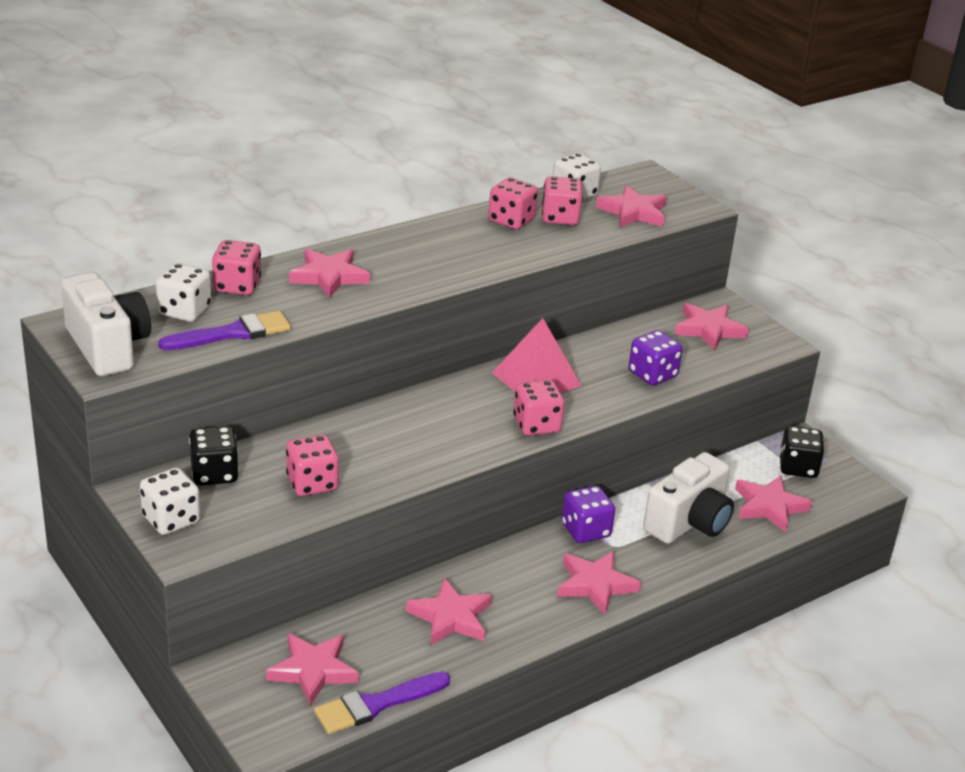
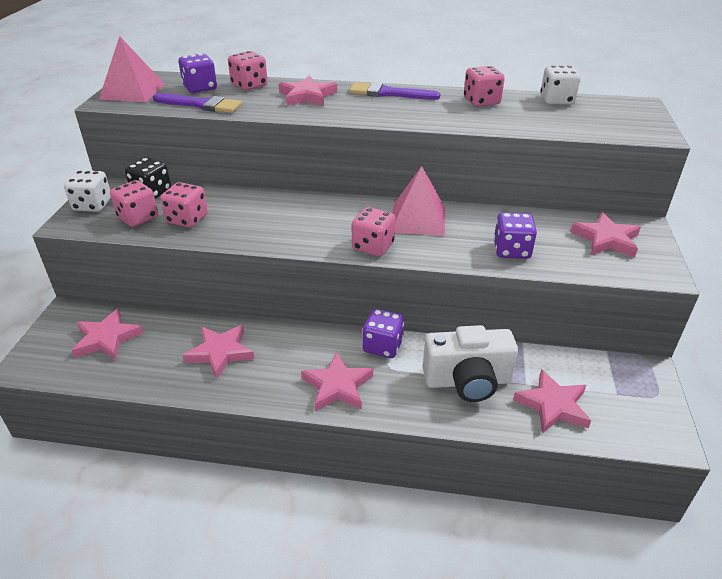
camera: 45 degrees right, 5 degrees up
(107, 347) = (132, 91): white camera -> pink pyramid
(184, 311) = (200, 88): white dice -> purple dice
(376, 704) = (103, 379): purple brush -> purple brush (388, 93)
(560, 218) = (521, 109): pink dice -> pink dice (138, 217)
(633, 212) = (589, 122): pink star -> none
(798, 467) = (619, 388): black dice -> none

